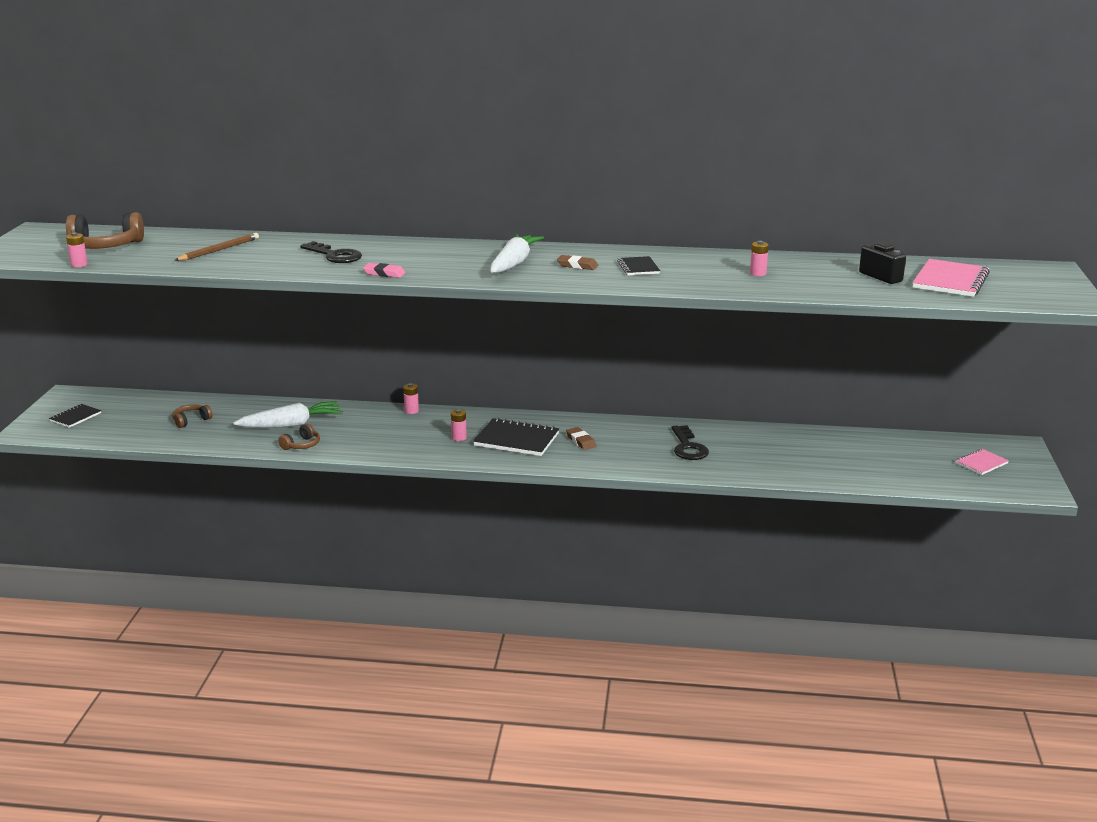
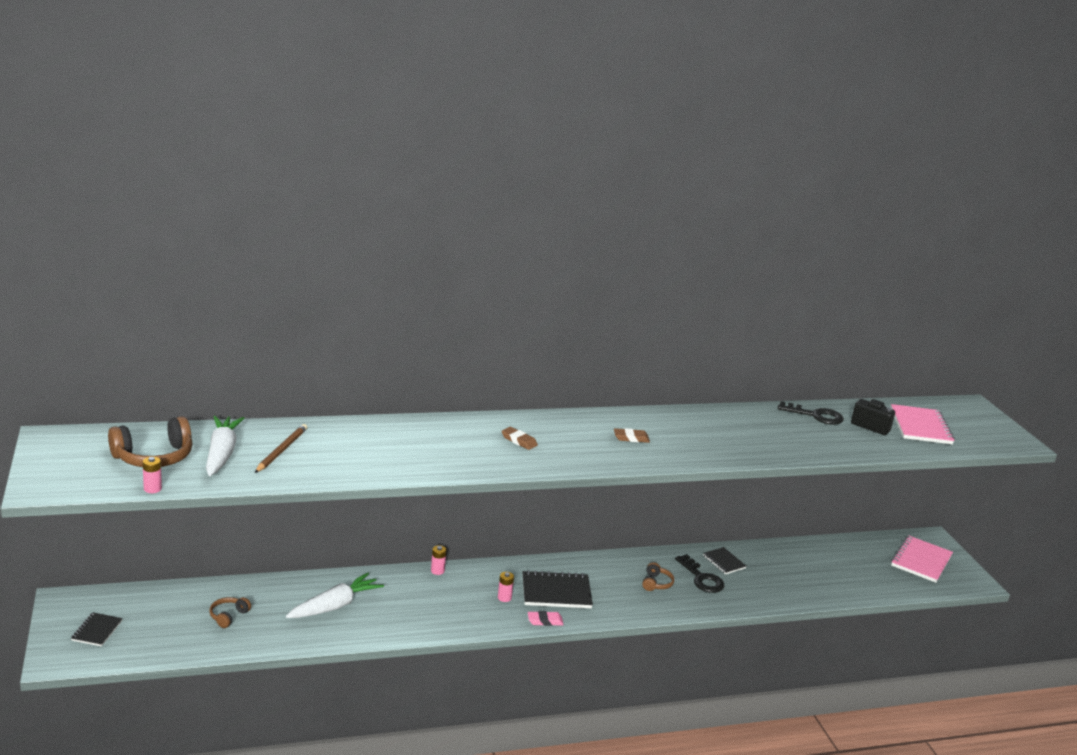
camera: 25 degrees left, 0 degrees up
(301, 445) = (364, 630): brown headphones -> brown headphones (656, 583)
(335, 255) = (404, 447): black key -> black key (816, 415)
(384, 273) = (474, 467): pink eraser -> pink eraser (545, 621)
(514, 263) = (575, 440): white carrot -> white carrot (222, 453)
(580, 441) = (611, 585): brown eraser -> brown eraser (519, 441)
(638, 267) = (682, 435): black notebook -> black notebook (724, 562)
(758, 273) = (779, 433): pink battery -> none
(981, 463) = (921, 561): pink notebook -> pink notebook, size x1.75

